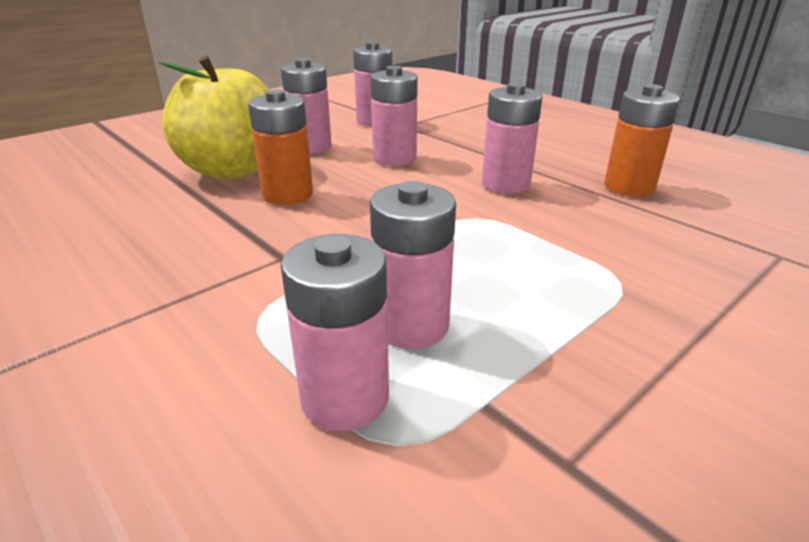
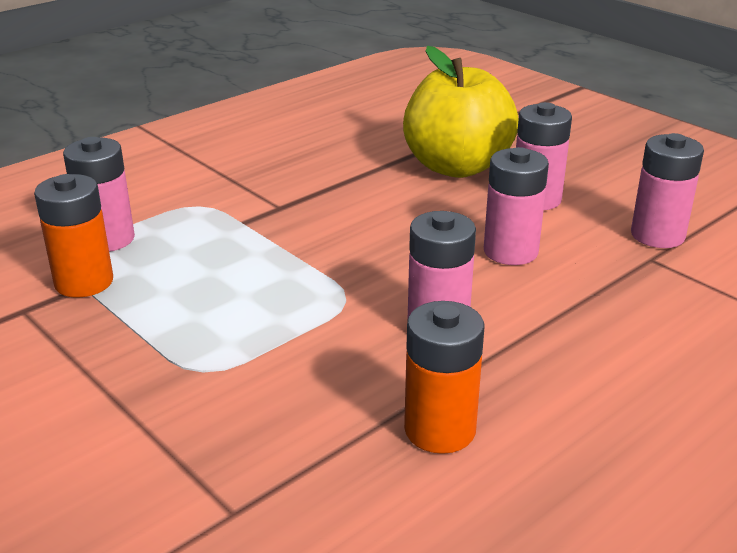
camera: 90 degrees right, 0 degrees up
(288, 194) = (399, 198): orange battery -> orange battery (84, 282)
(411, 326) = (170, 261): pink battery -> none

